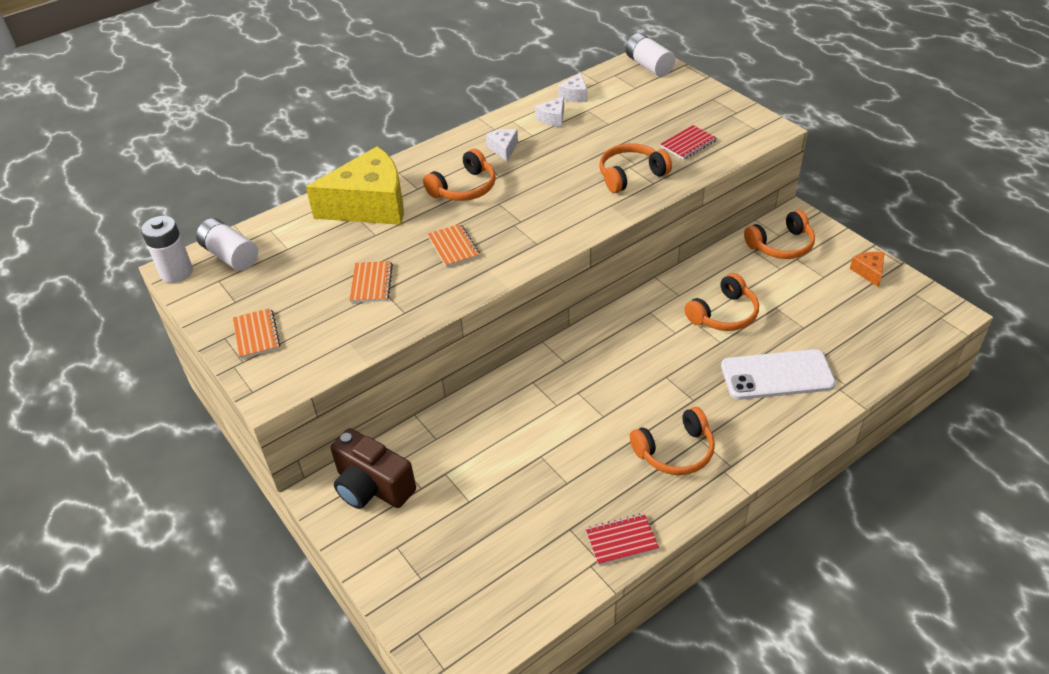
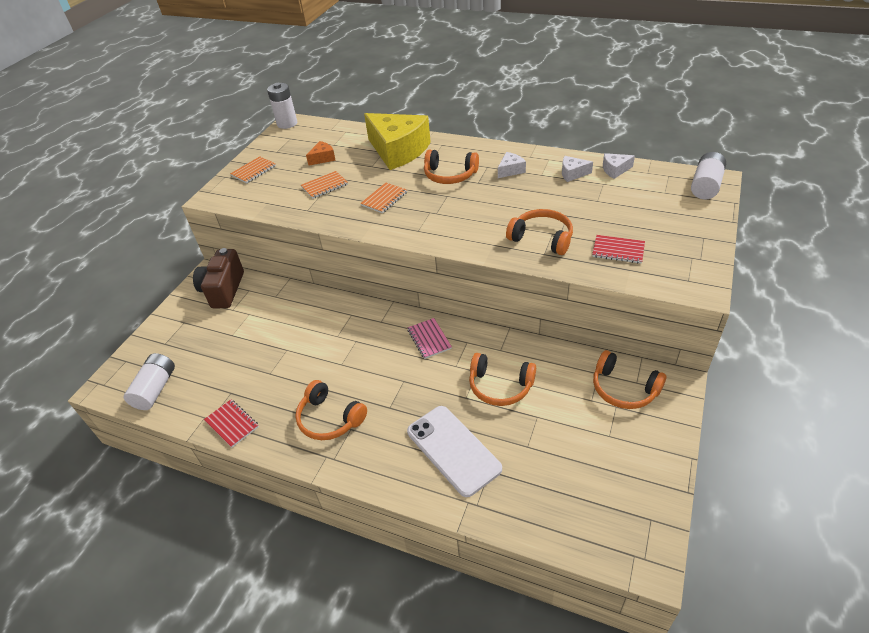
camera: 60 degrees right, 0 degrees up
(230, 256) = (313, 131): white battery -> white battery (155, 389)
(624, 336) = (429, 339): none -> pink notebook
(868, 272) = (648, 468): orange cheese -> orange cheese (323, 158)

